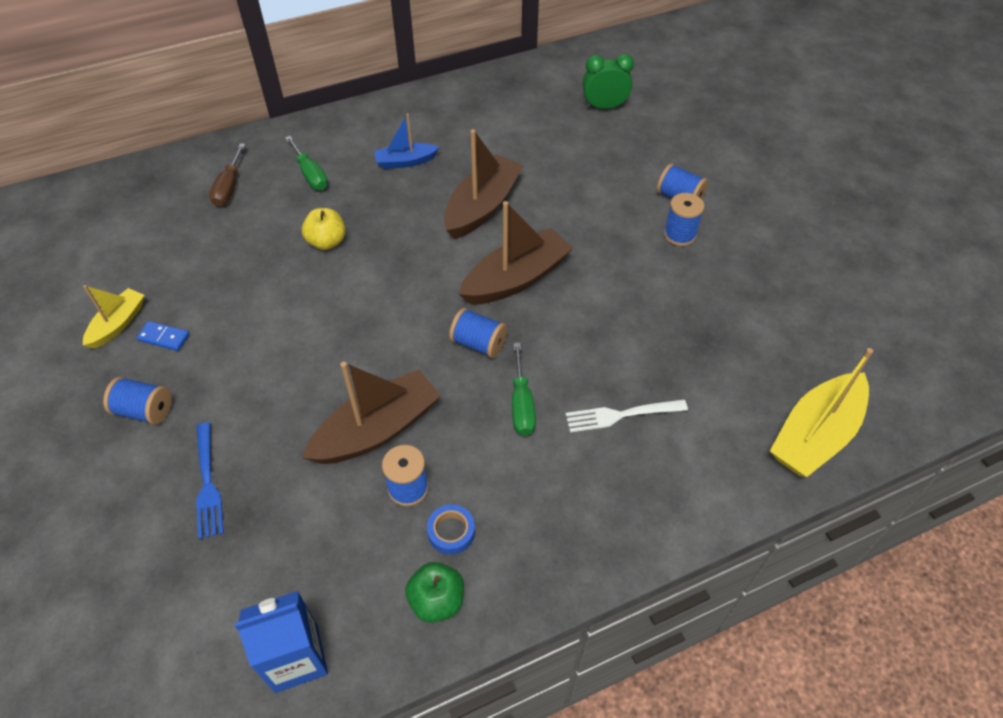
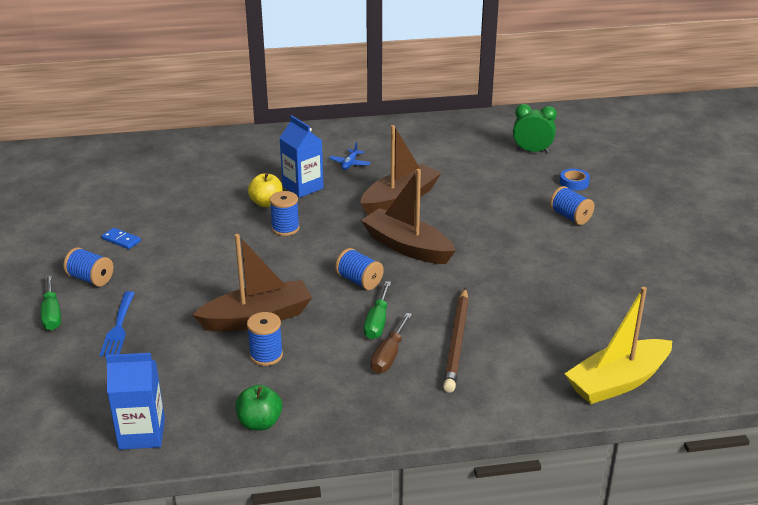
camera: 15 degrees right, 20 degrees down
(118, 324) = (91, 227): yellow boat -> none
(229, 187) = (205, 161): brown screwdriver -> brown screwdriver (389, 355)
(310, 174) = (271, 161): green screwdriver -> green screwdriver (52, 314)
(362, 208) = (303, 187): none -> blue carton
(405, 162) = (350, 164): blue boat -> blue plane
(451, 532) = (288, 386): blue tape -> blue tape (574, 183)
(516, 279) = (407, 247): brown boat -> brown boat turned 120 degrees counterclockwise
(622, 415) = (457, 342): white fork -> brown pencil
(679, 235) = (559, 240): blue spool -> blue spool (285, 228)

